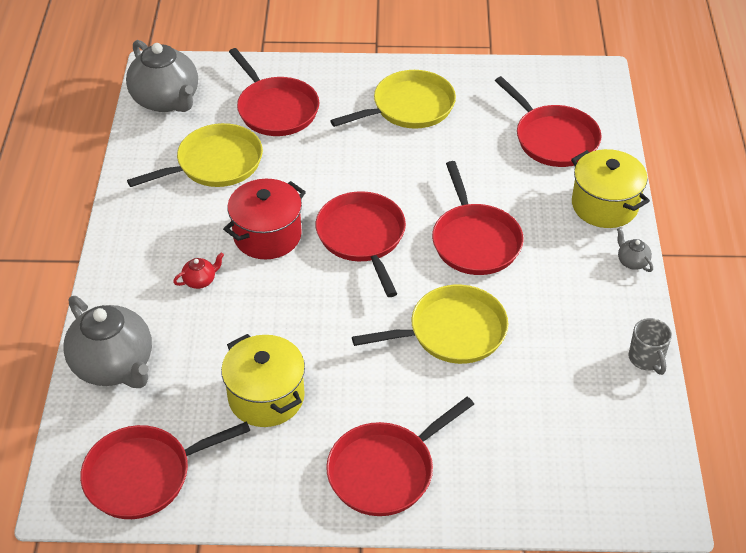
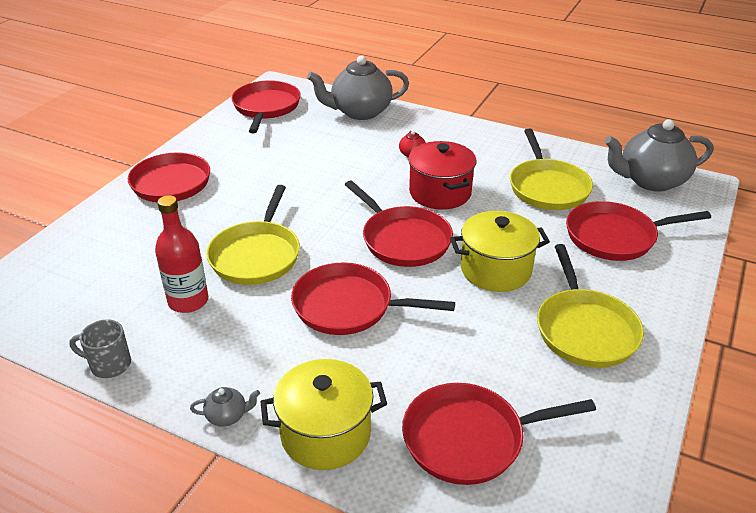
camera: 115 degrees right, 10 degrees down
(266, 397) = (280, 157): yellow pot -> yellow pot (495, 270)
(362, 237) = (403, 240): red pan -> red pan turned 45 degrees clockwise
(544, 349) = (188, 301): none -> red bottle

